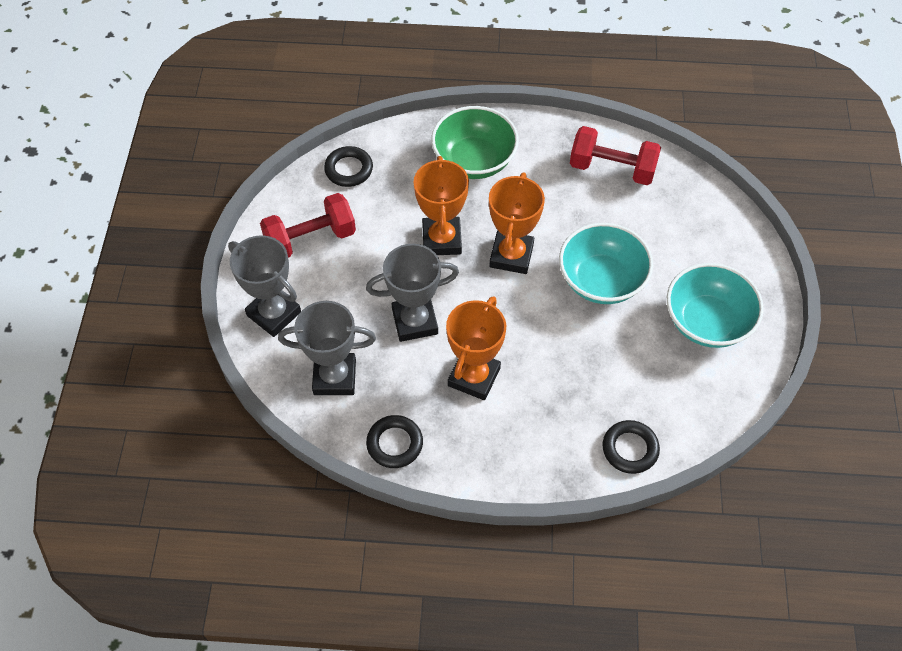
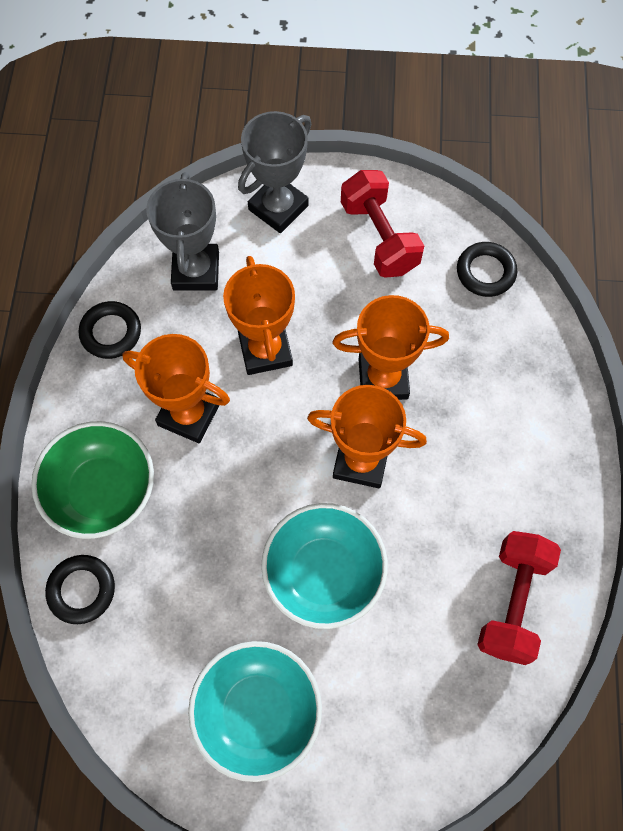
camera: 90 degrees right, 10 degrees up
(415, 322) = (265, 350): grey trophy -> orange trophy
(474, 160) = (512, 418): green bowl -> green bowl (103, 491)

